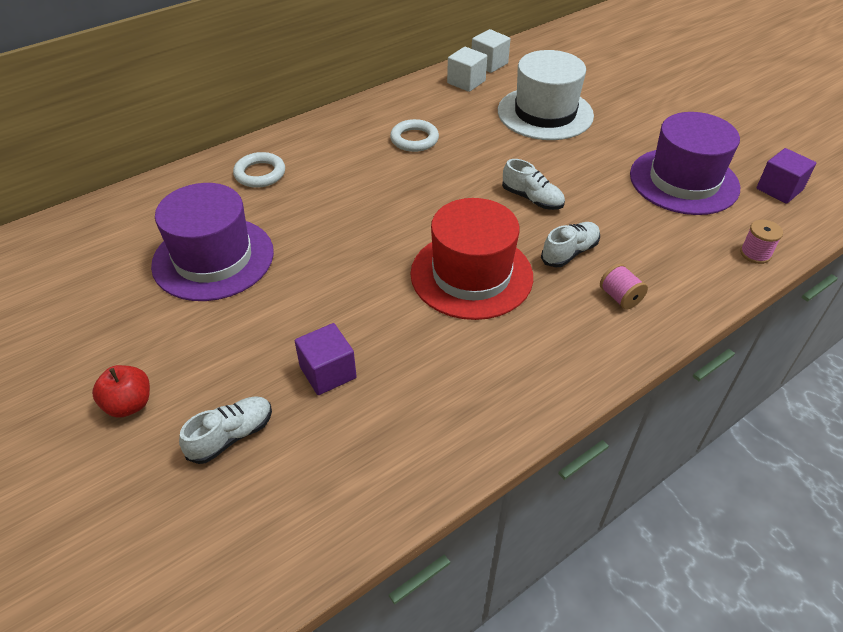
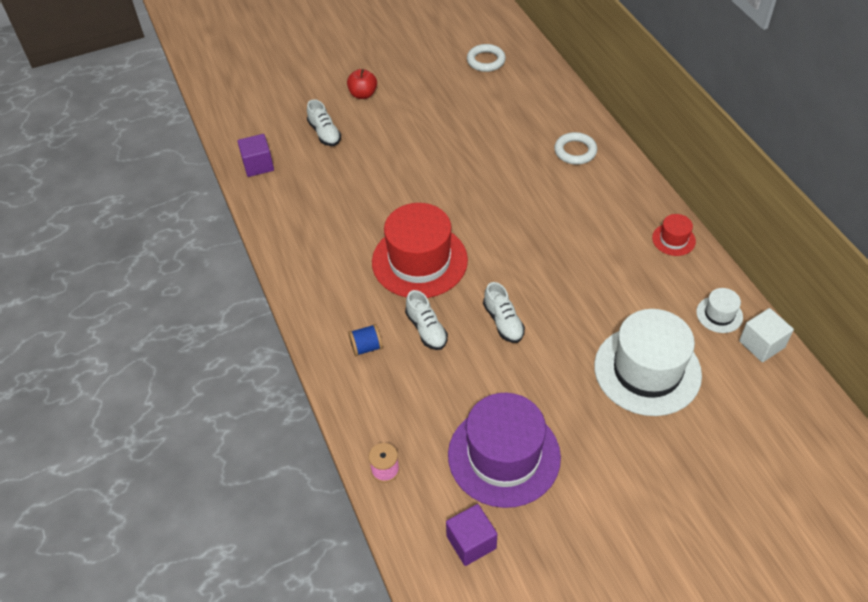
camera: 105 degrees right, 5 degrees up
(213, 258) = (478, 126): purple hat -> none
(328, 372) = (355, 175): purple cube -> purple cube (258, 165)
(383, 106) = (673, 239): none -> red hat
(414, 139) = (611, 254): white ring -> white ring (486, 61)
(466, 82) = (719, 314): white cube -> white hat
(532, 199) = (503, 322): white shoe -> white shoe turned 75 degrees counterclockwise
(620, 297) = (366, 347): pink spool -> blue spool

